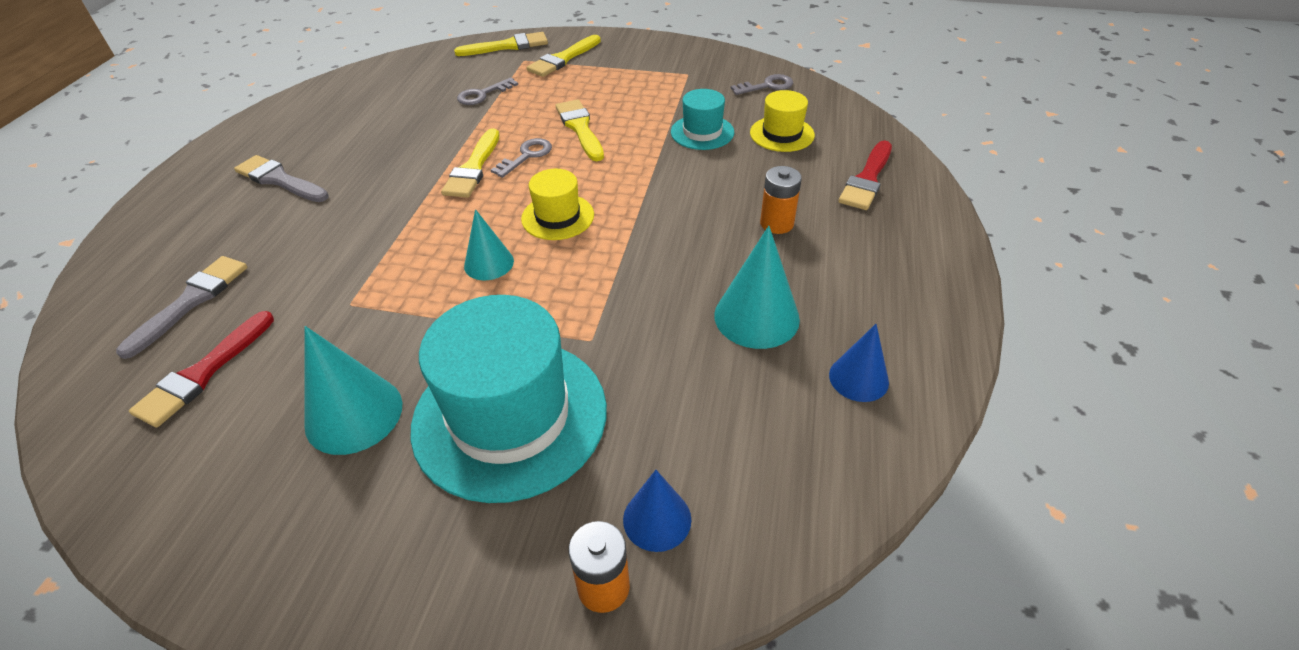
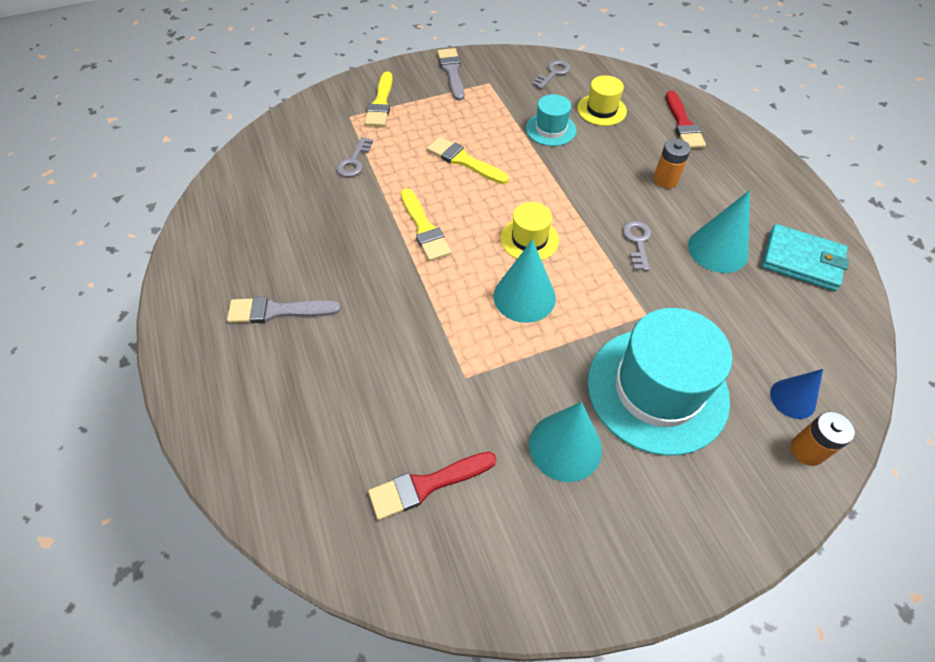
camera: 35 degrees left, 10 degrees up
(191, 301) = (342, 443): grey brush -> grey brush (452, 72)
(203, 373) = (426, 485): red brush -> red brush turned 75 degrees clockwise
(489, 263) = (524, 296): turquoise cone -> turquoise cone, size x1.58
(507, 46) = (320, 108): yellow brush -> none
(526, 156) = (452, 201): grey key -> grey key (637, 242)
(858, 378) = (802, 260): blue cone -> turquoise wallet

